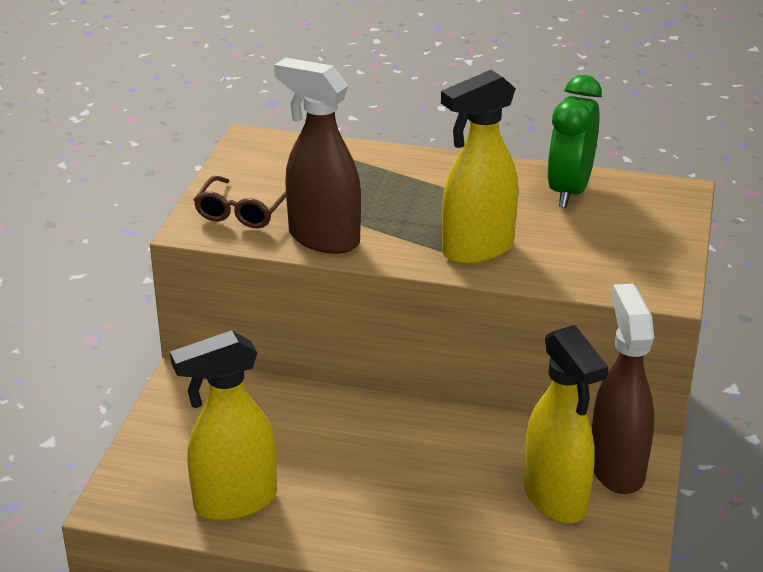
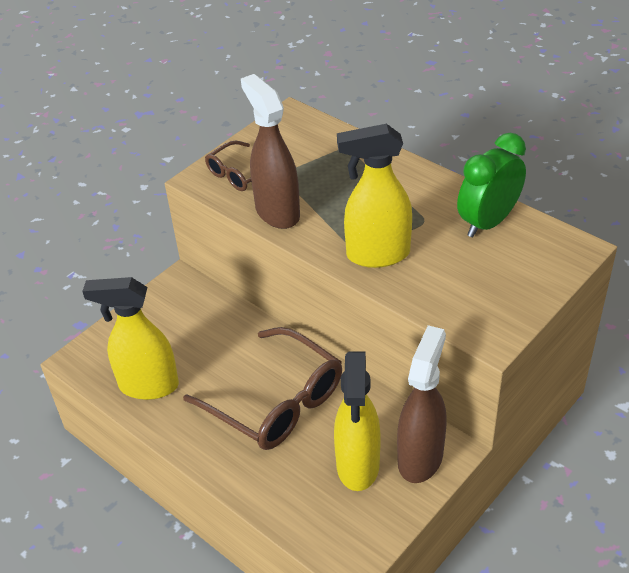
camera: 30 degrees right, 10 degrees up
(408, 468) = (275, 401): none -> brown glasses

